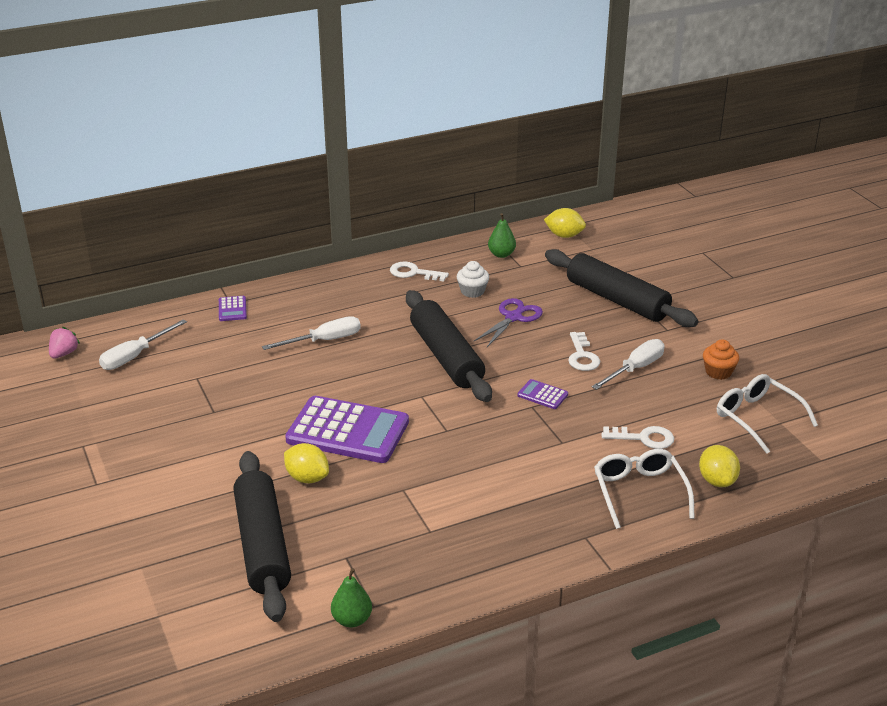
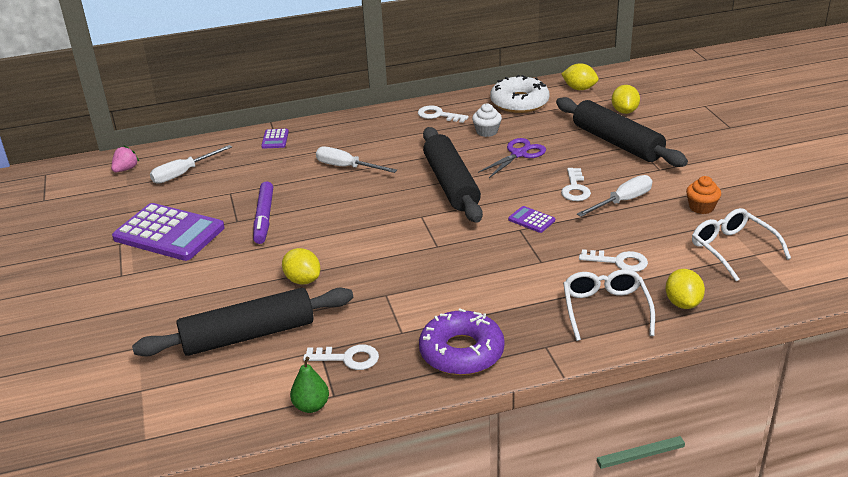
camera: 10 degrees right, 0 degrees up
(244, 406) = (264, 218): none -> purple marker
(262, 545) = (248, 335): black rolling pin -> black rolling pin turned 75 degrees clockwise
(324, 341) = (347, 167): white screwdriver -> white screwdriver turned 135 degrees counterclockwise
(347, 431) = (348, 242): purple calculator -> purple calculator (169, 233)
(379, 564) = (348, 358): none -> white key
(499, 549) = (461, 352): none -> purple donut
(501, 254) = (519, 102): green pear -> white donut
(618, 262) = (624, 111): none -> yellow lemon

